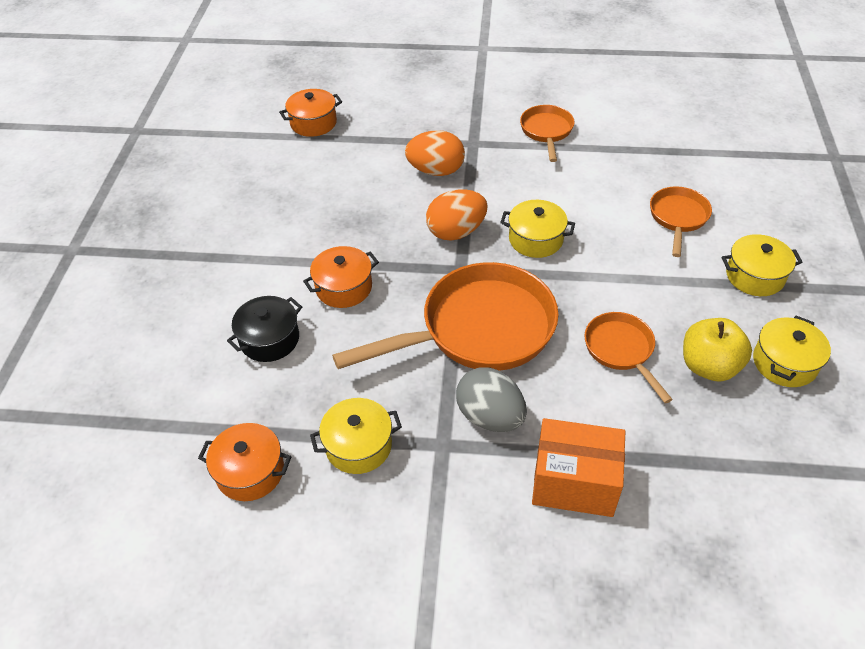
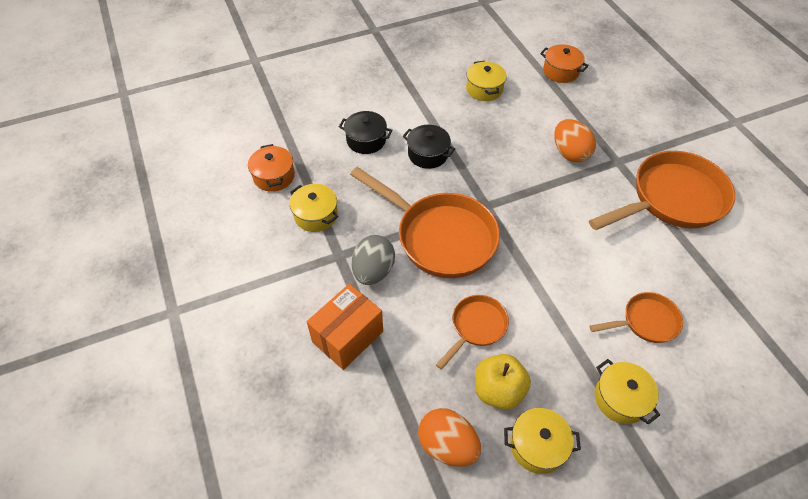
camera: 60 degrees right, 5 degrees up
(344, 287) = (428, 154): orange pot -> black pot
(456, 232) = (519, 189): orange egg -> orange egg (447, 445)
(536, 239) = (547, 236): yellow pot -> yellow pot (484, 89)
(546, 131) = (671, 199): orange pan -> orange pan, size x1.95
(574, 483) = (348, 337): orange box -> orange box turned 60 degrees clockwise

